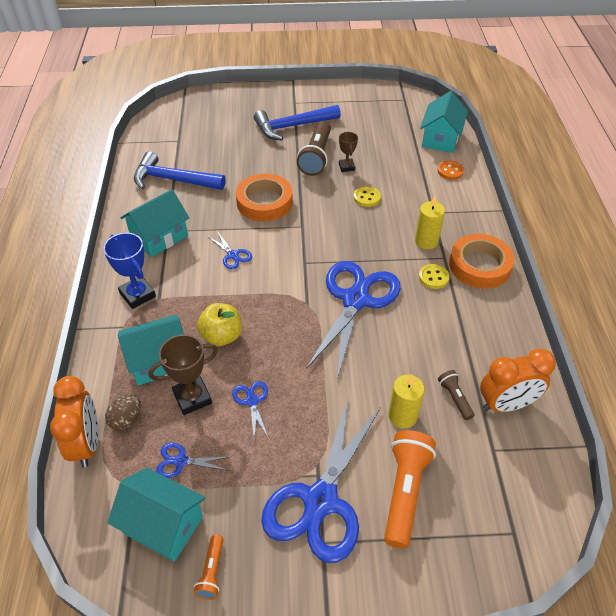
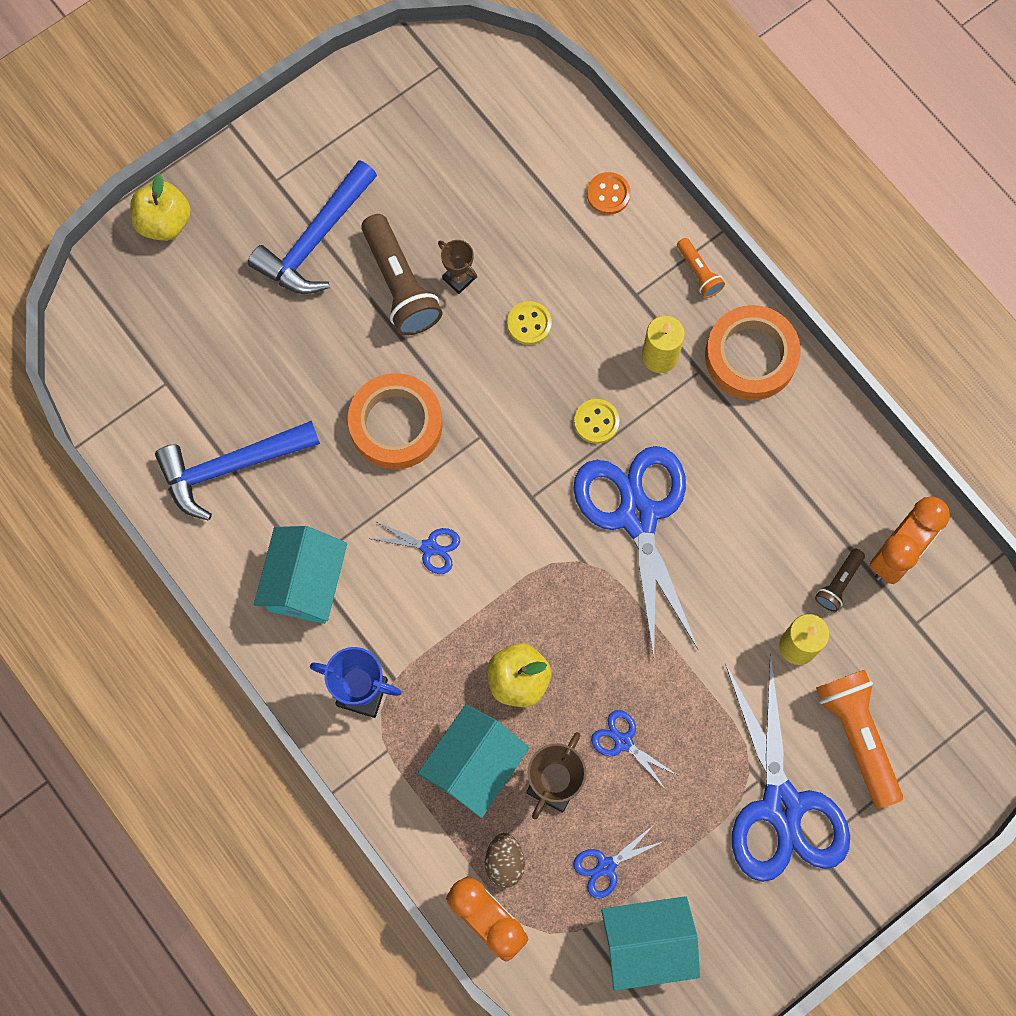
camera: 35 degrees left, 25 degrees up
(211, 572) = (732, 953): orange flashlight -> orange flashlight (698, 273)
(234, 95) = (164, 222): none -> yellow apple
(433, 277) = (707, 415): yellow button -> yellow button (596, 422)
(440, 139) = (552, 129): turquoise house -> none
(455, 398) = (838, 583): brown flashlight -> brown flashlight turned 90 degrees counterclockwise

